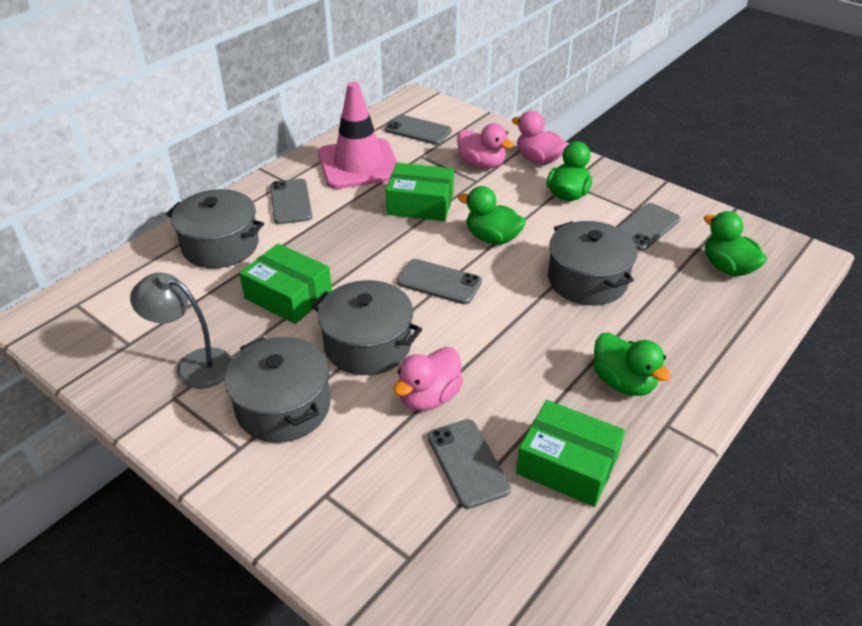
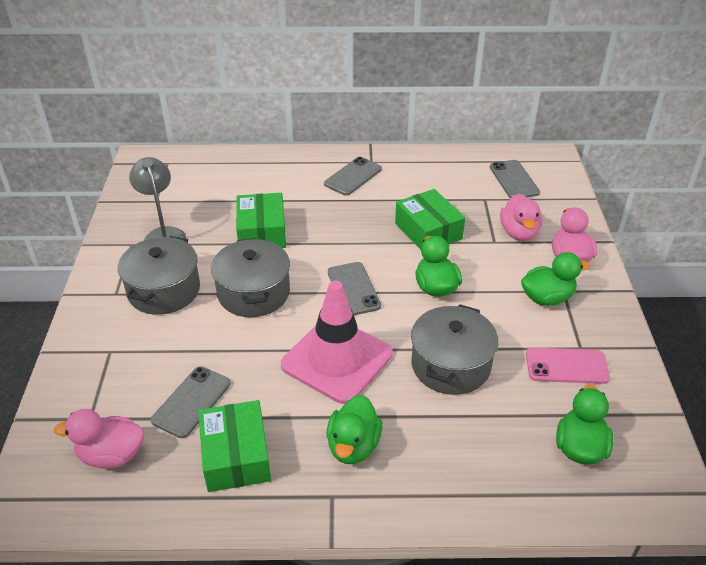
camera: 50 degrees right, 0 degrees up
(220, 245) = (275, 177): grey pot -> none
(358, 164) = (433, 179): pink traffic cone -> pink traffic cone (337, 359)
(429, 397) = (234, 349): pink duck -> pink duck (111, 455)
(646, 227) = (566, 366): grey phone -> pink phone

